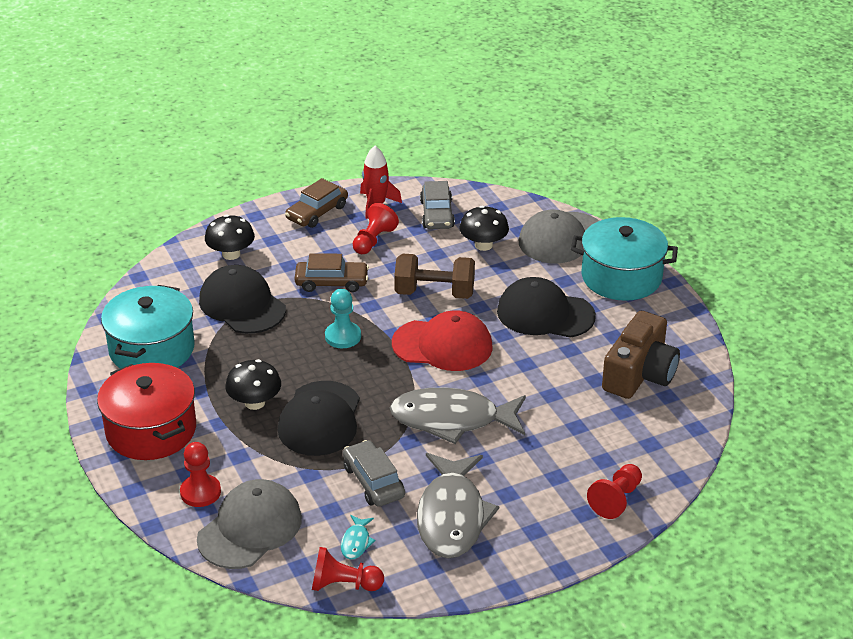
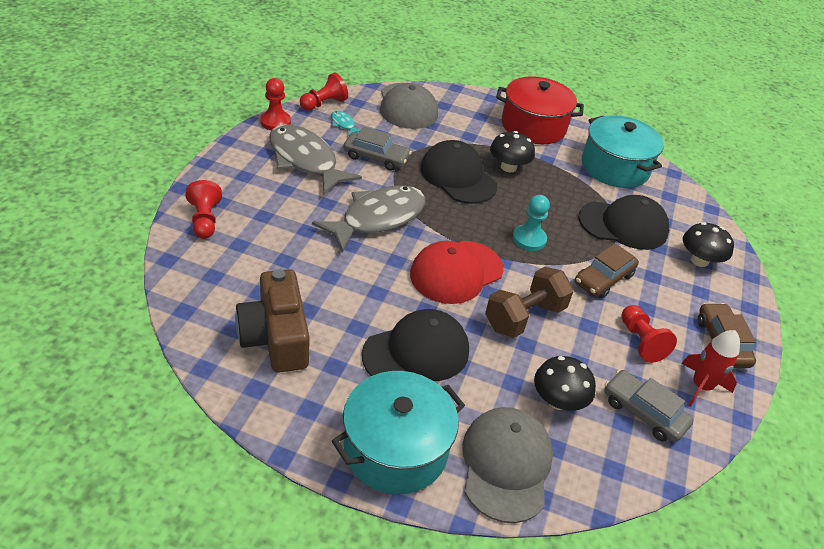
camera: 130 degrees right, 5 degrees up
(200, 492) = (458, 110): red pawn -> red pawn (275, 122)

